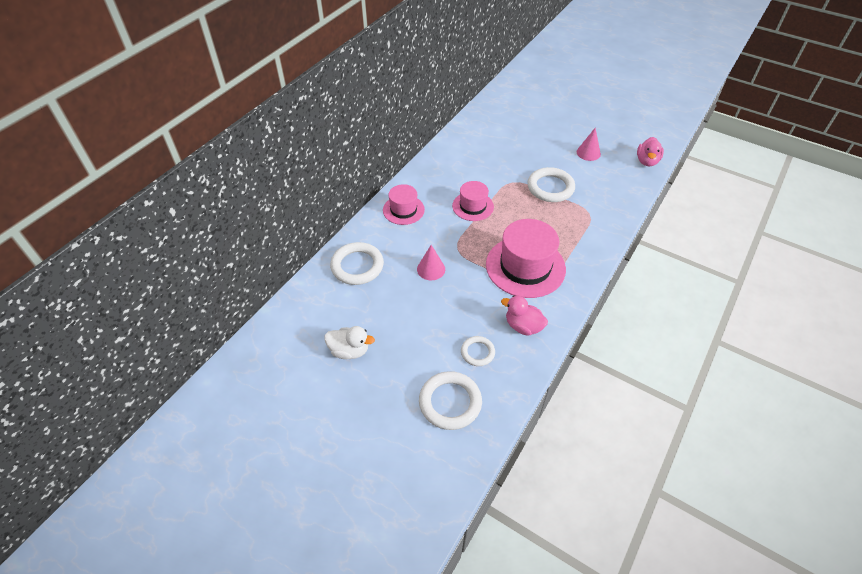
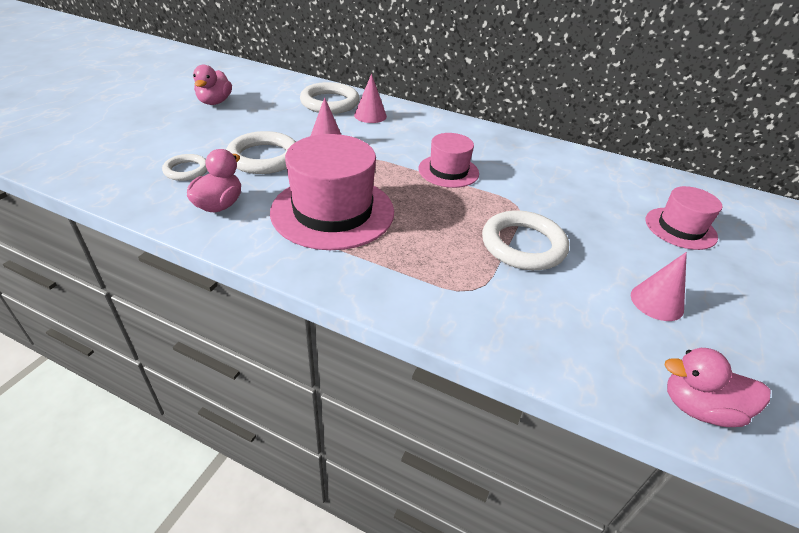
camera: 80 degrees right, 10 degrees down
(349, 351) = (215, 102): white duck -> pink duck
(384, 241) = (370, 115): none -> pink cone
(403, 210) = (425, 125): pink hat -> pink hat (680, 228)
(450, 402) = (122, 153): white ring -> white ring (264, 157)

